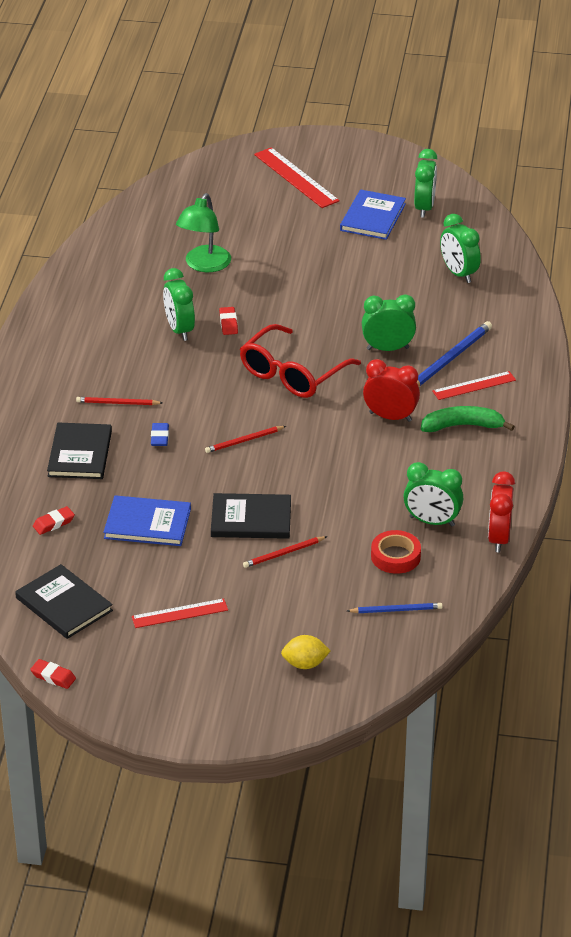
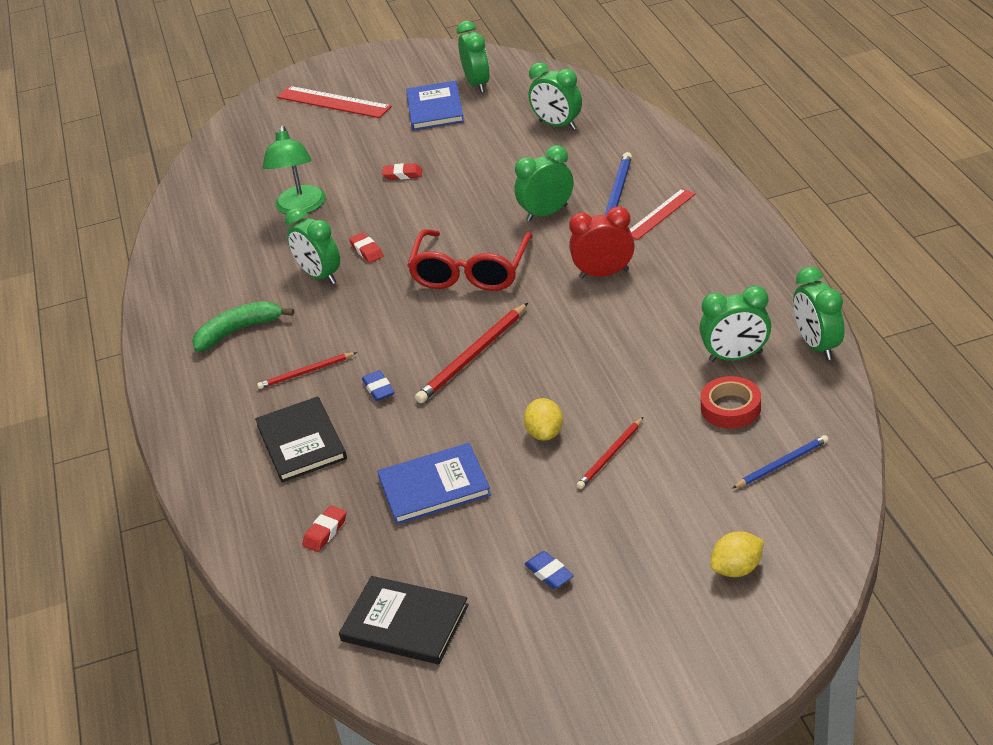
camera: 20 degrees left, 0 degrees up
(53, 677) = (456, 721): red eraser -> red eraser (402, 175)
(180, 613) = (549, 573): red ruler -> blue eraser
(244, 441) = (473, 356): red pencil -> red pencil, size x1.66
(251, 519) = (545, 433): black book -> yellow lemon
(462, 426) = (682, 254): green banana -> green banana (238, 331)
(498, 538) = (817, 345): red clock -> green clock

